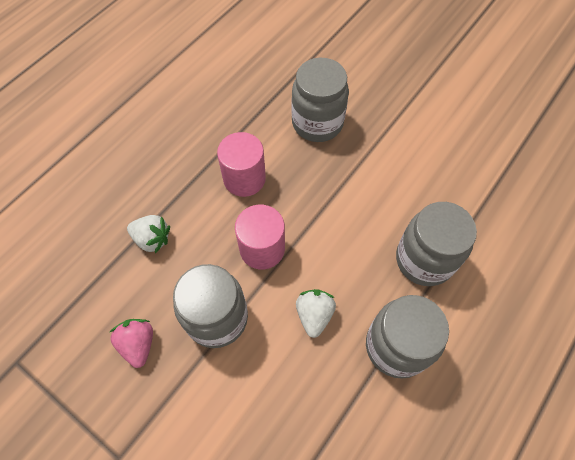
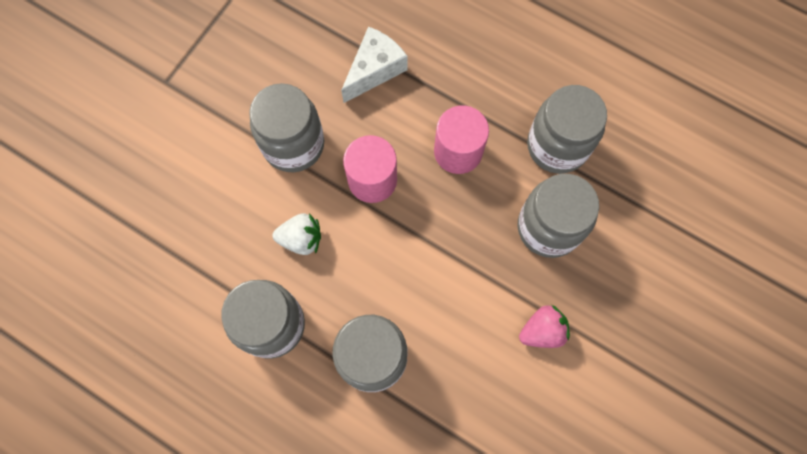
camera: 85 degrees right, 10 degrees up
(138, 344) = (264, 78): pink strawberry -> pink strawberry (542, 331)
(152, 239) = (374, 70): white strawberry -> white cheese
(249, 109) = (557, 146): none -> grey jar

